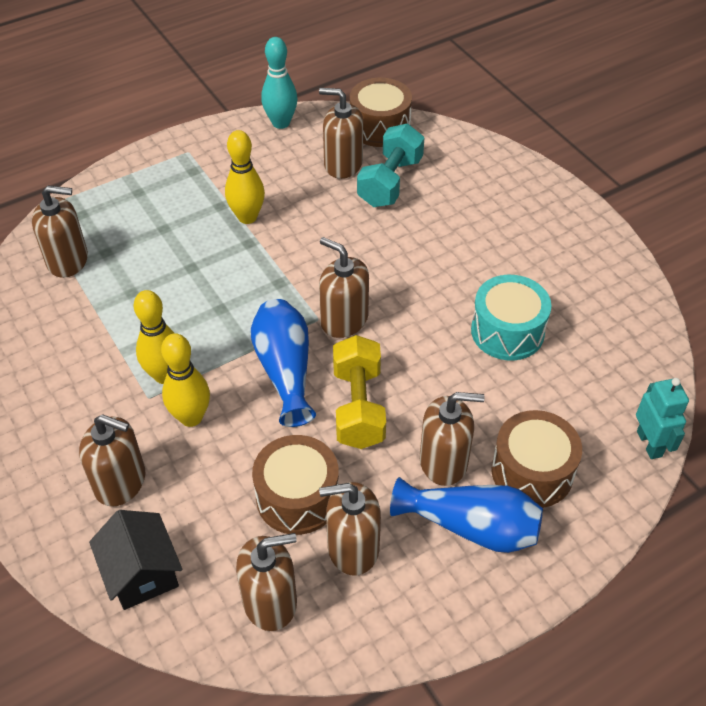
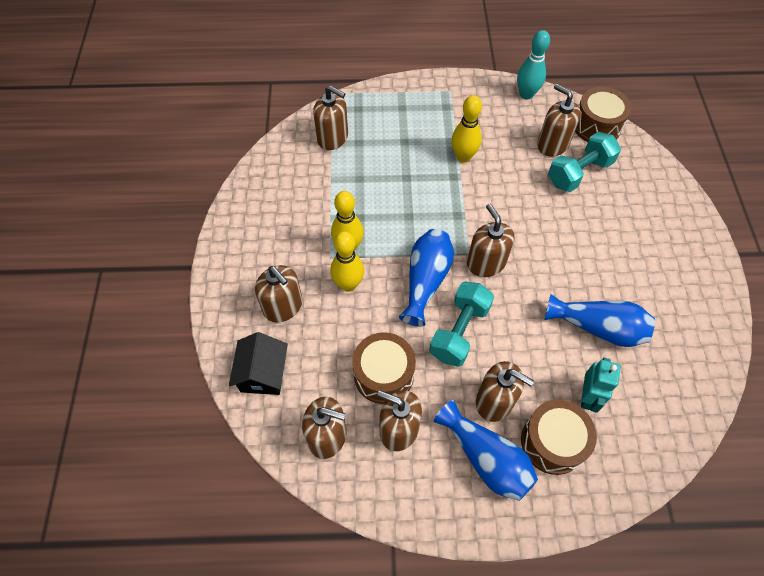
camera: 30 degrees right, 10 degrees up
(358, 407) = (459, 332): yellow dumbbell -> turquoise dumbbell
(507, 331) = (598, 328): turquoise drum -> blue vase
(649, 443) = (654, 468): turquoise robot -> turquoise robot (587, 396)

